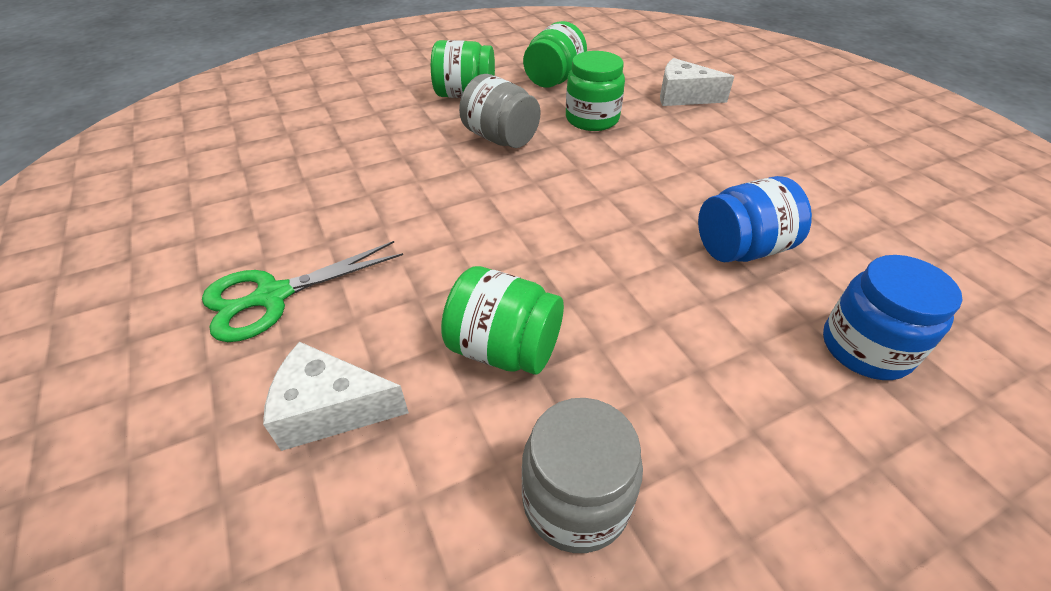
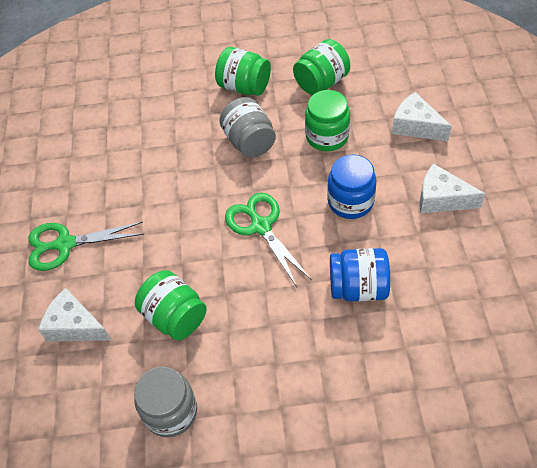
camera: 25 degrees right, 10 degrees up
(568, 214) = (261, 226): none -> green scissors
(763, 147) = (441, 199): none -> white cheese
(865, 348) = (383, 380): blue jar -> blue jar (350, 202)

